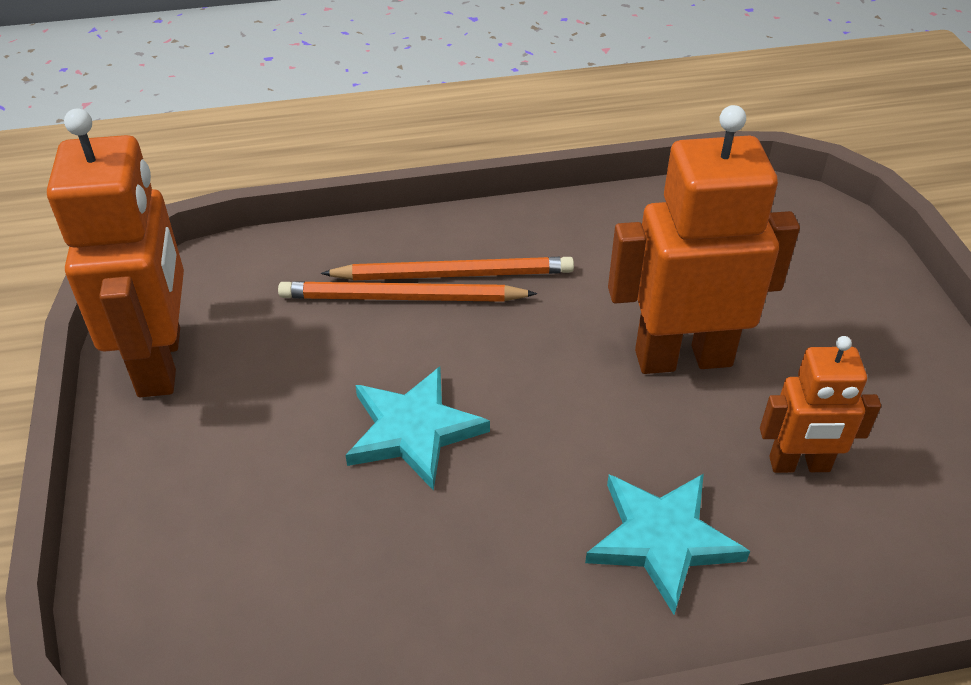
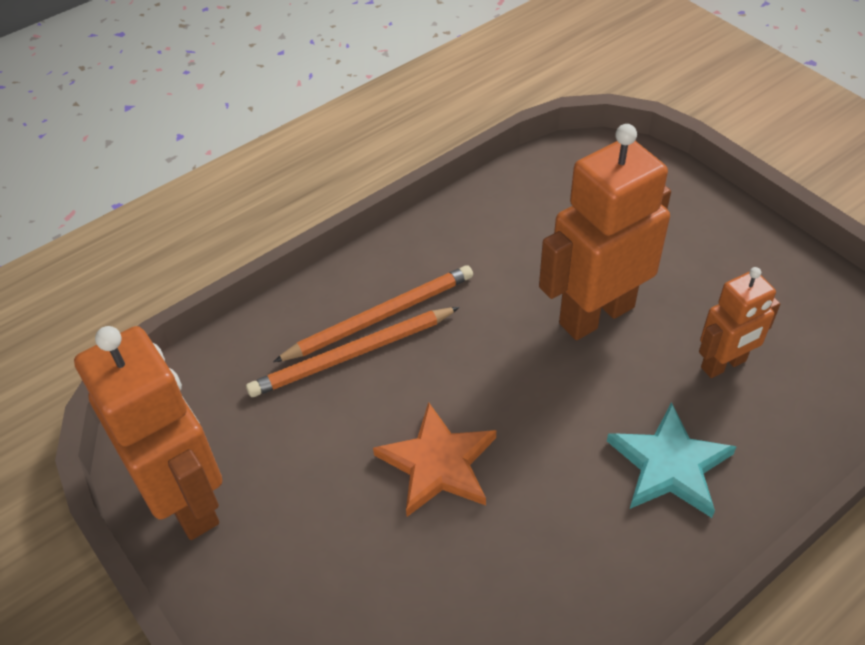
camera: 25 degrees left, 5 degrees up
(414, 430) = (438, 463): turquoise star -> orange star

